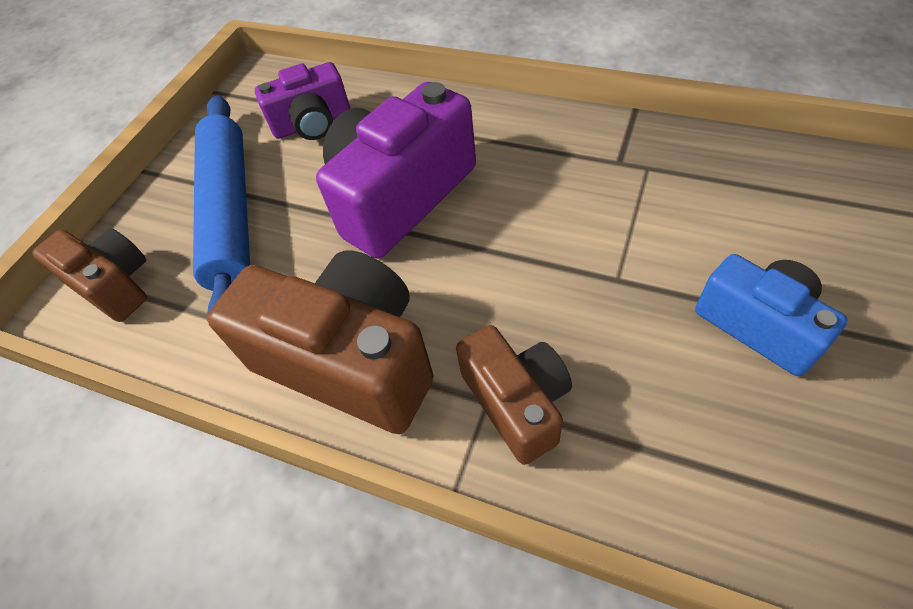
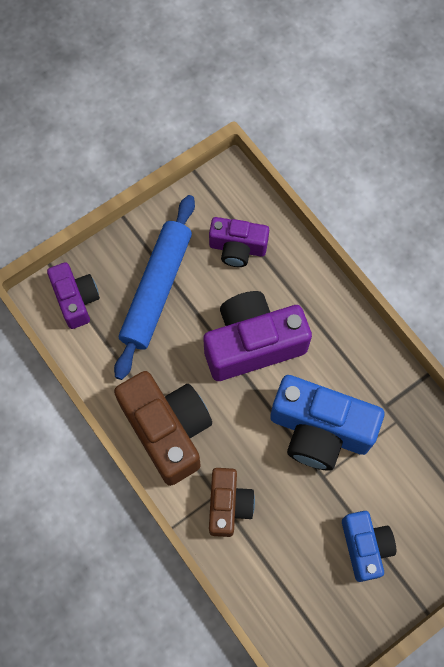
camera: 25 degrees right, 15 degrees up
(114, 285) = (76, 300): brown camera -> purple camera
(564, 231) = (319, 430): none -> blue camera

